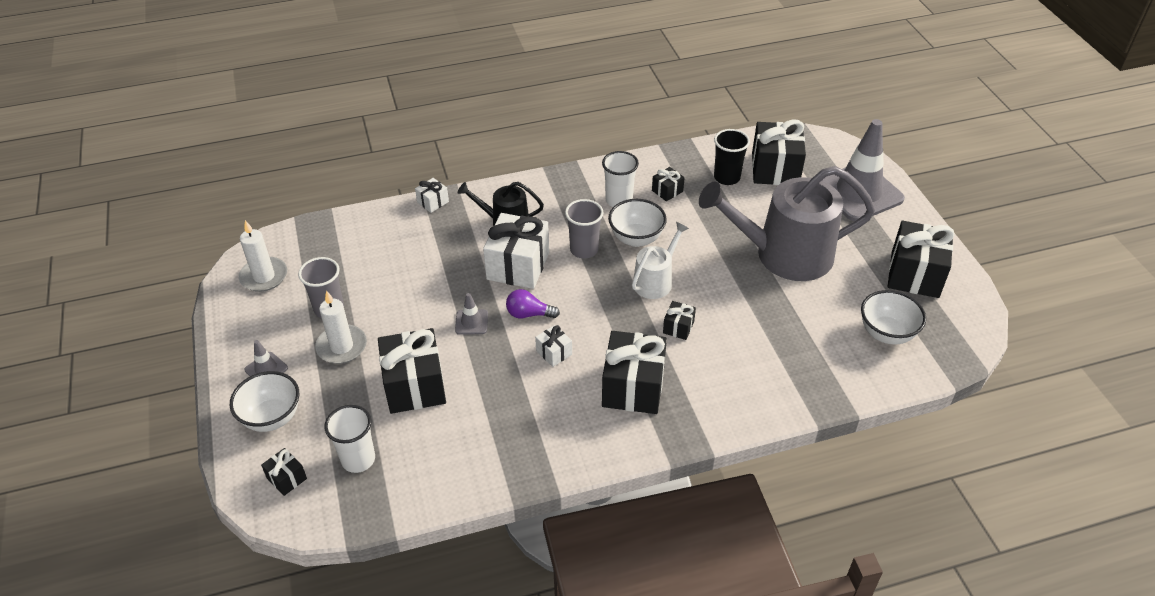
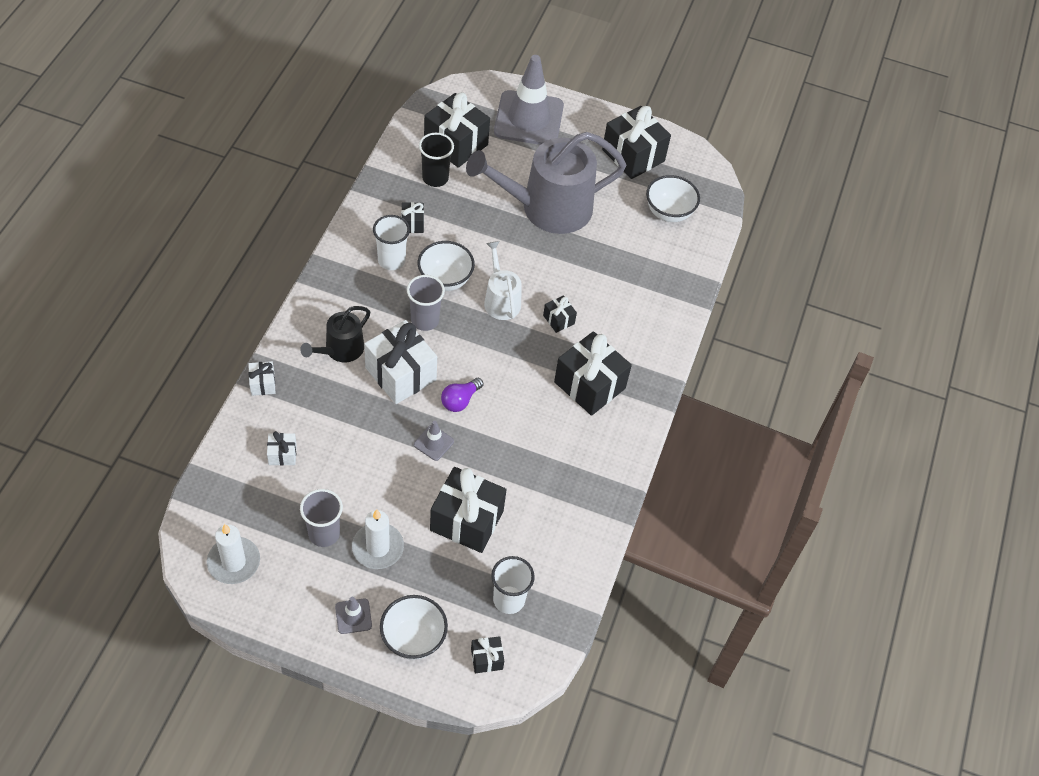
camera: 60 degrees left, 10 degrees up
(554, 353) = (514, 410): white gift -> white gift (282, 454)
(784, 254) = (547, 208): grey watering can -> grey watering can turned 45 degrees clockwise

